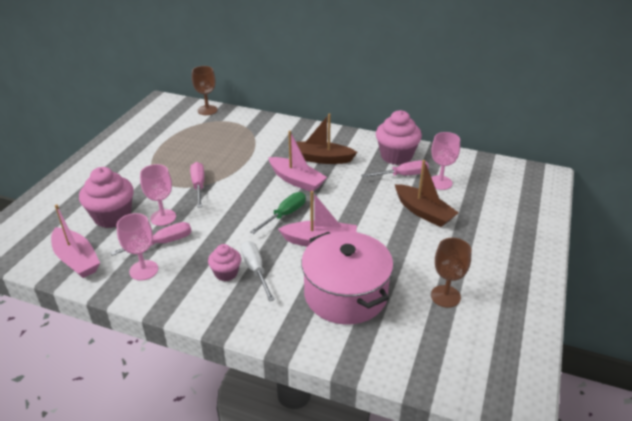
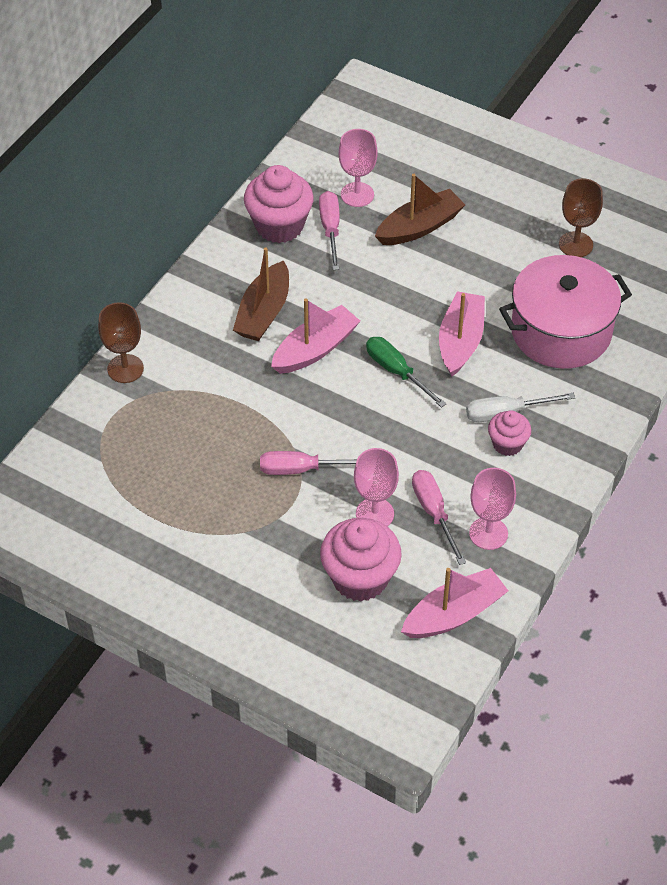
camera: 80 degrees left, 15 degrees up
(207, 110) = (57, 451): brown goblet -> brown goblet (125, 369)

